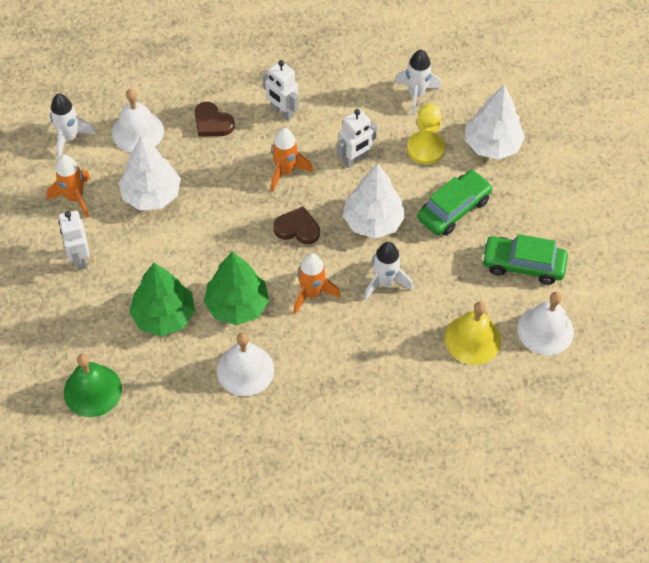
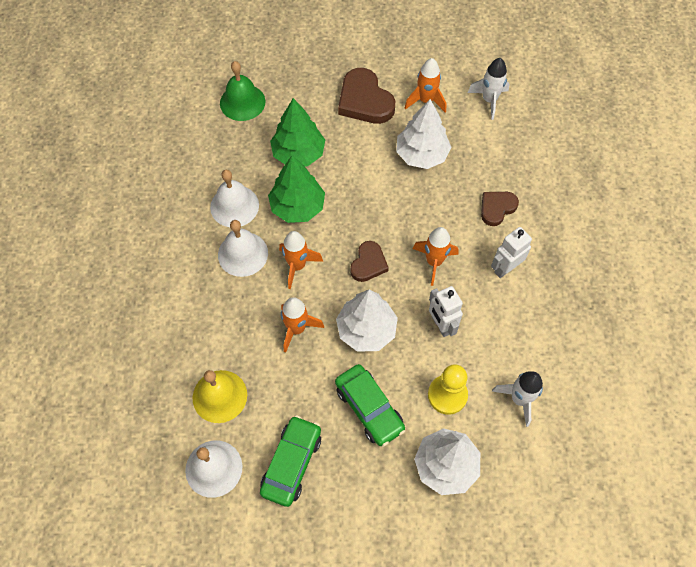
camera: 100 degrees right, 5 degrees up
(79, 258) = (364, 101): white robot -> brown heart
(138, 131) = (491, 150): white bell -> white bell (243, 254)
(384, 282) = (297, 329): white rocket -> orange rocket

